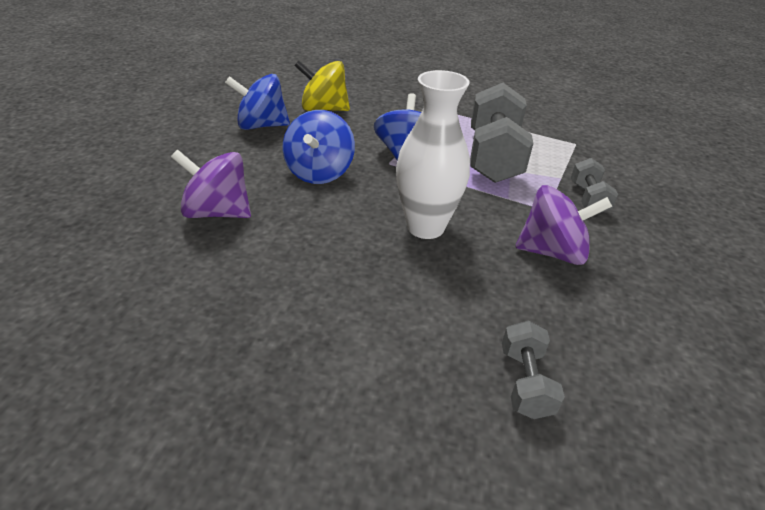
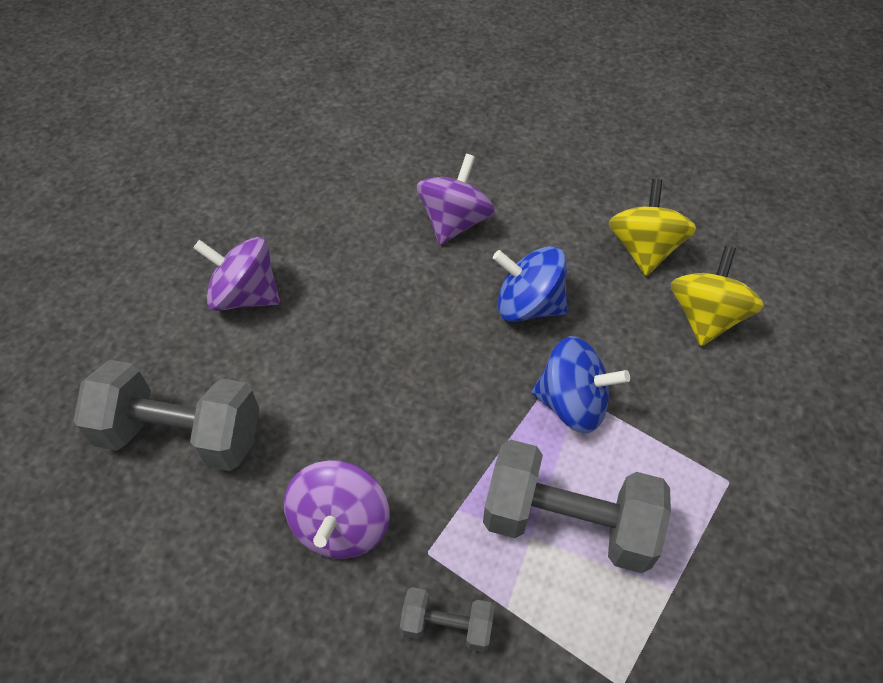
camera: 100 degrees right, 15 degrees up
(262, 126) = (644, 249): blue spinning top -> yellow spinning top
(321, 364) = (245, 295): none -> purple spinning top
(425, 227) = (407, 398): white vase -> none
(525, 382) = (181, 435): grey dumbbell -> grey dumbbell, size x2.02

